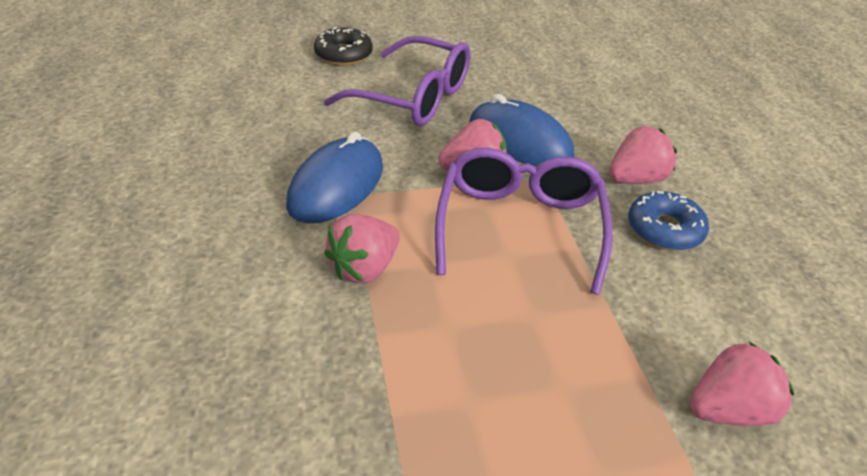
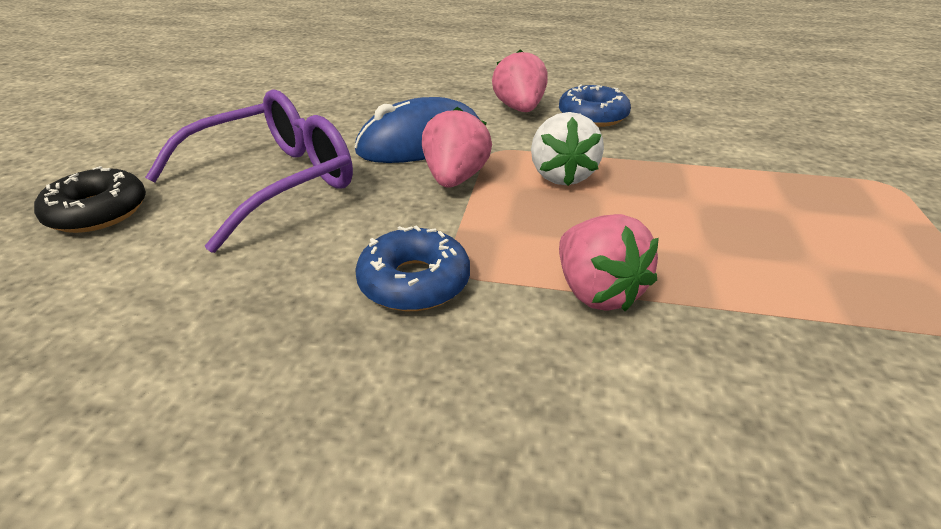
camera: 65 degrees left, 5 degrees down
(336, 186) = (414, 282): blue mouse -> blue donut
(520, 227) = (562, 176): purple glasses -> white strawberry
(729, 410) = (802, 149): pink strawberry -> none

